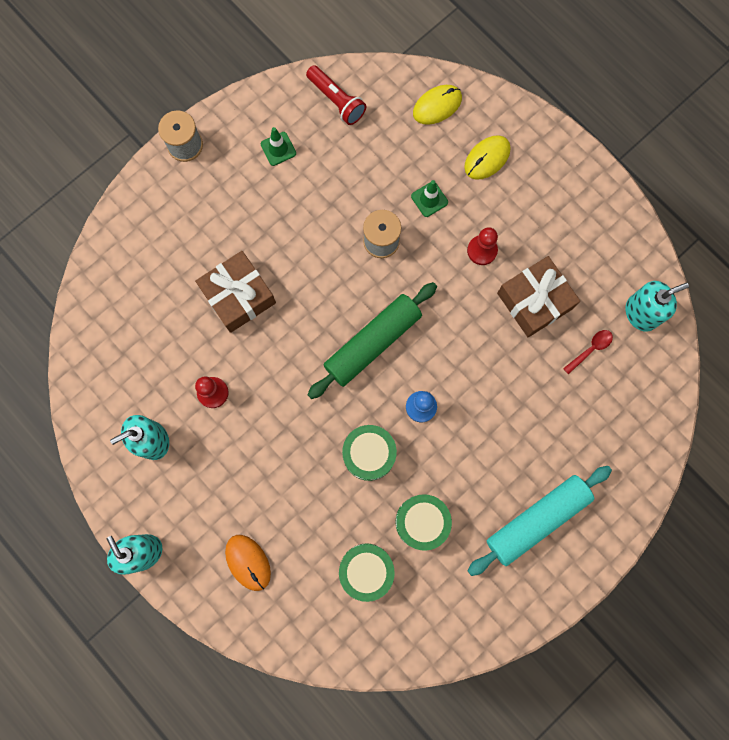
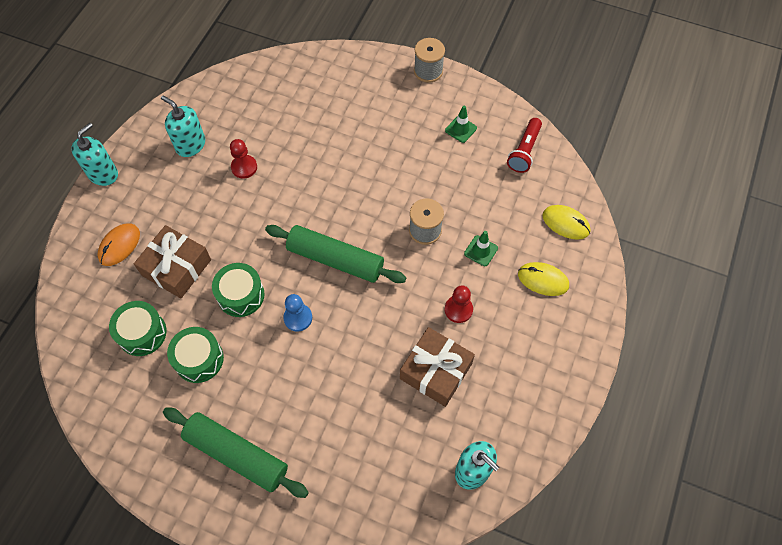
camera: 65 degrees right, 15 degrees down
(238, 296) = (328, 152): brown gift -> brown gift (176, 267)
(536, 520) = (237, 454): turquoise rolling pin -> green rolling pin
(590, 349) = (415, 438): red spoon -> none

